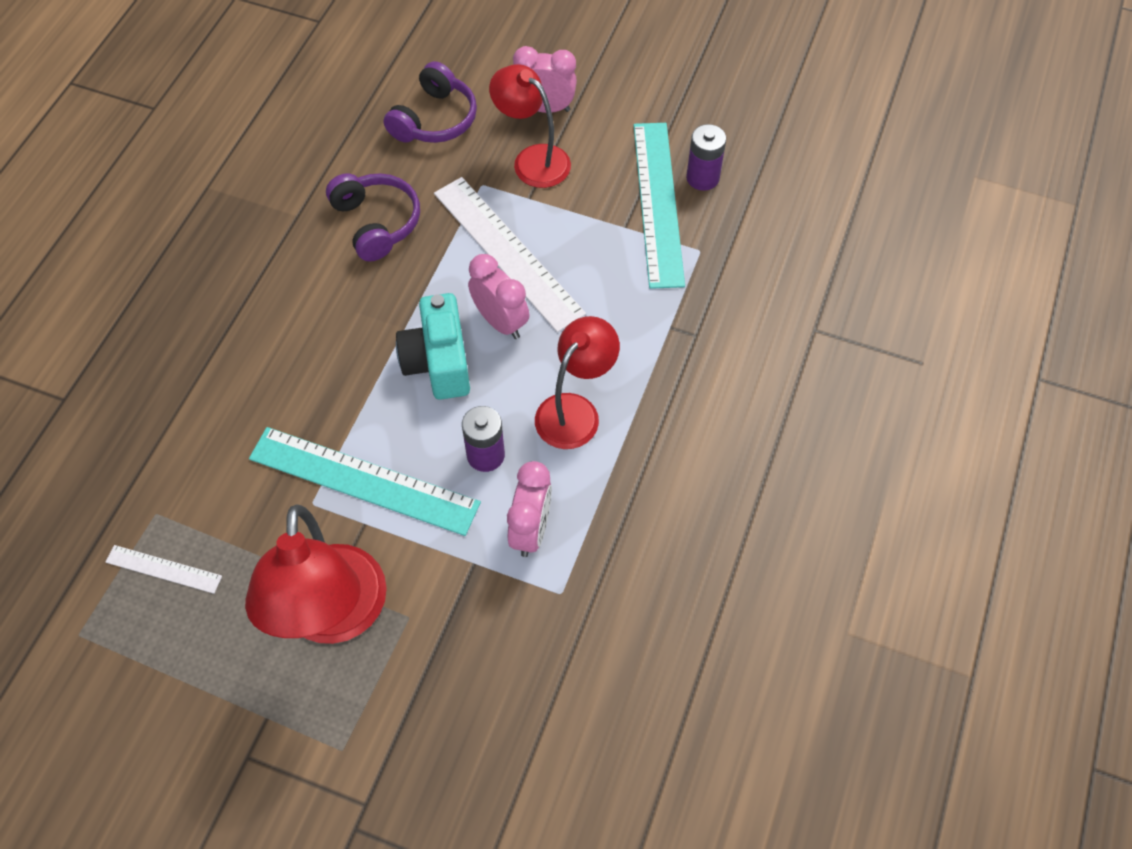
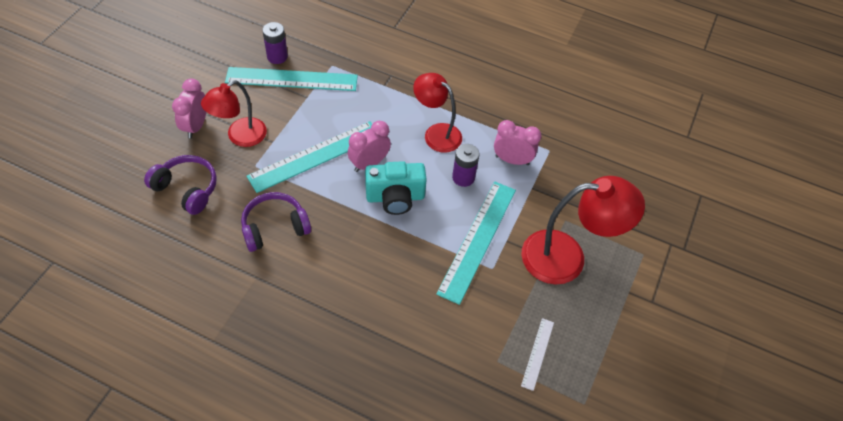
camera: 90 degrees left, 5 degrees down
(507, 252) = (315, 156): white ruler -> turquoise ruler

